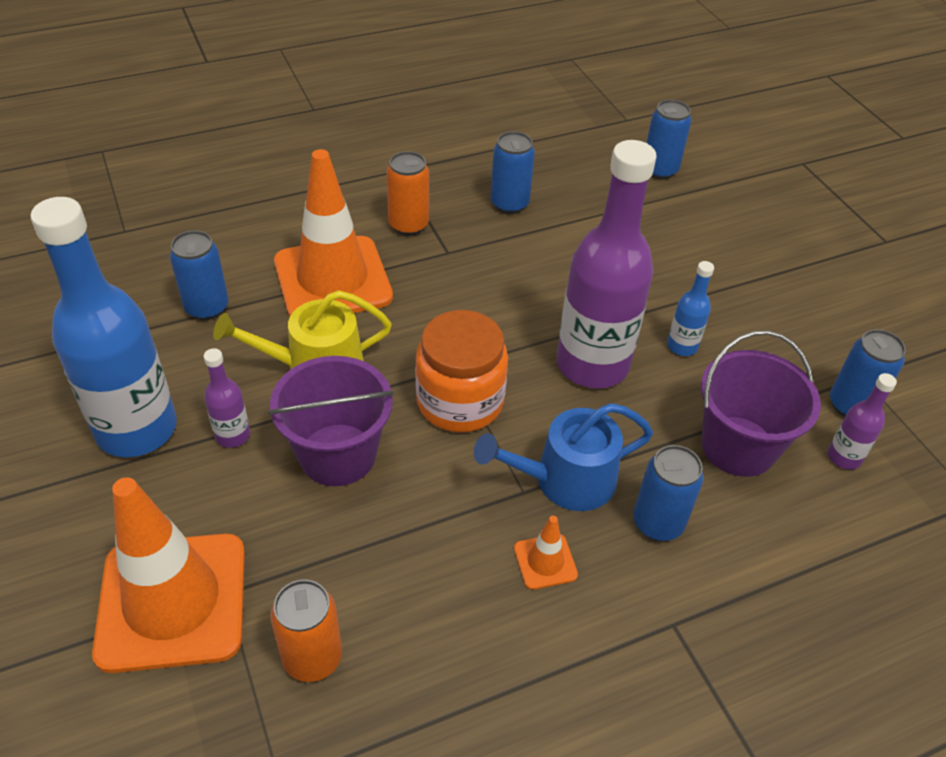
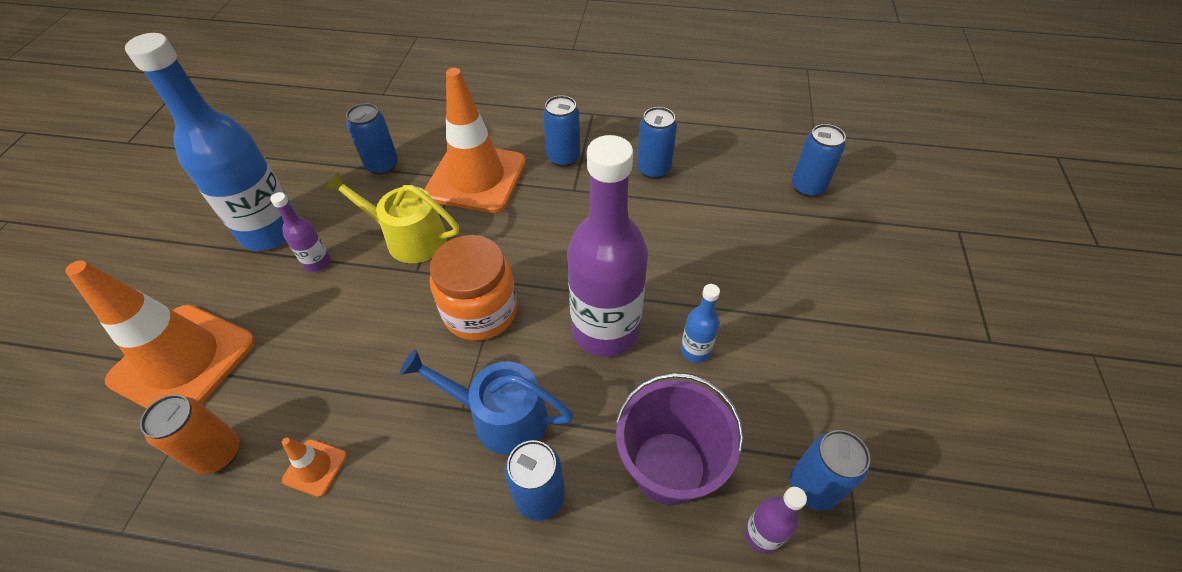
camera: 35 degrees right, 5 degrees up
(337, 454) = (365, 310): purple bucket -> none
(408, 225) = (563, 158): orange can -> blue can
(545, 561) = (426, 476): orange traffic cone -> orange traffic cone (315, 467)

